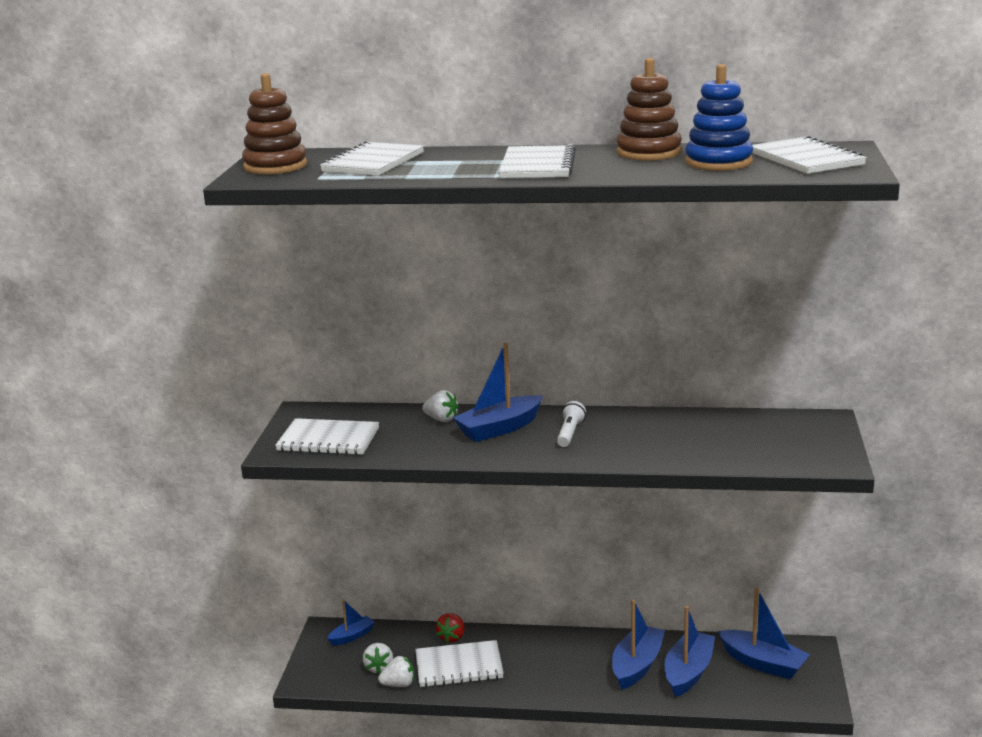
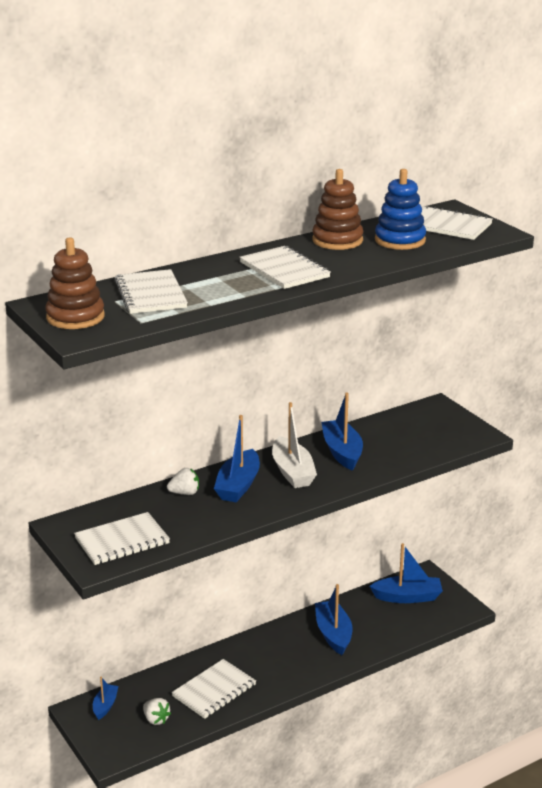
camera: 40 degrees left, 5 degrees up
(399, 684) = (186, 724): white strawberry -> none
(452, 637) = (183, 672): red strawberry -> none
(570, 433) = (292, 472): white flashlight -> white boat
(688, 672) = (370, 624): blue boat -> blue boat (342, 452)

